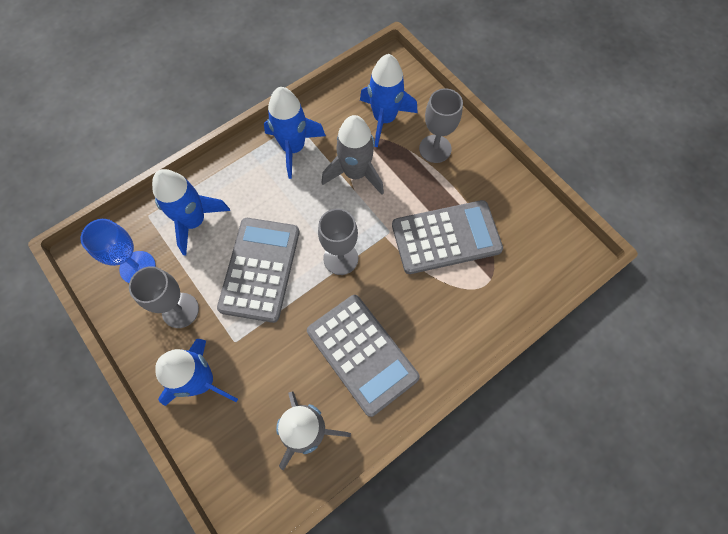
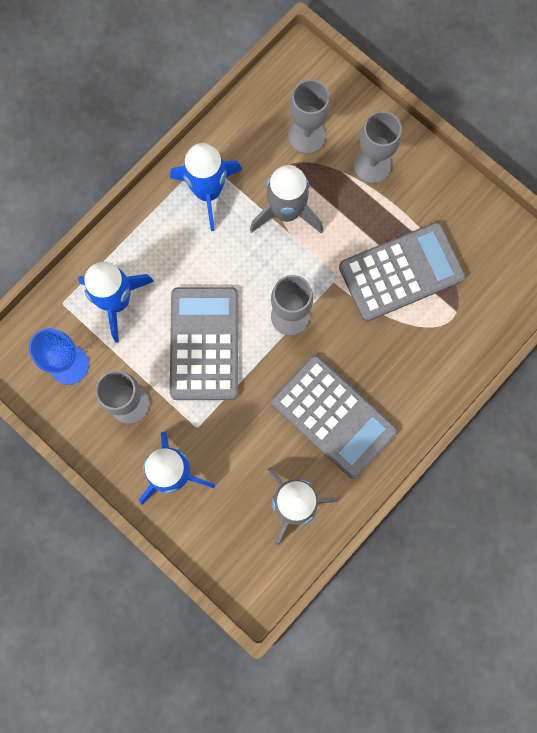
camera: 10 degrees left, 10 degrees up
(384, 119) = (307, 136): blue rocket -> grey goblet

